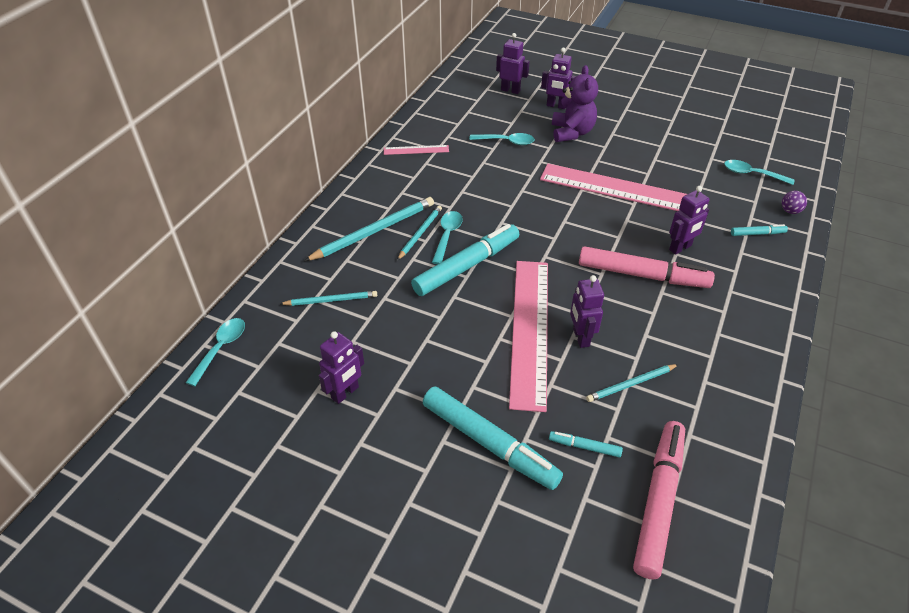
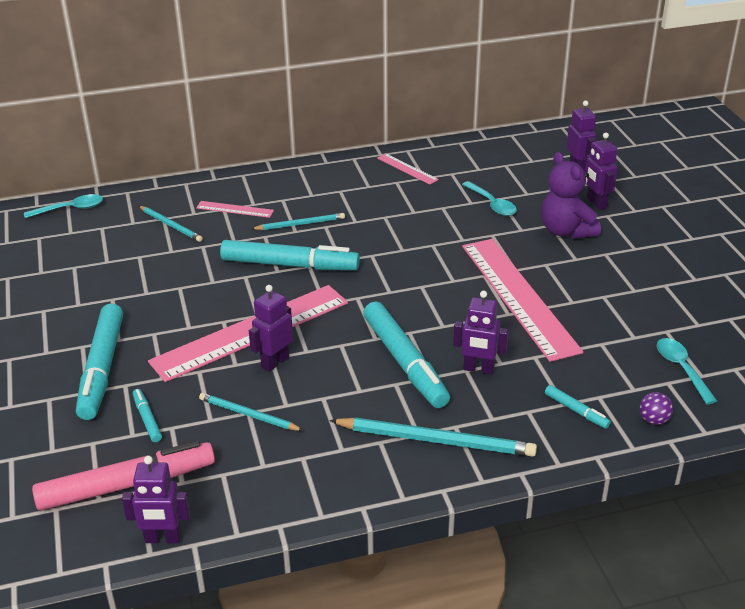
camera: 50 degrees right, 10 degrees down
(345, 393) = (84, 280): purple robot -> purple robot (163, 538)
(355, 255) = (235, 209): none -> pink ruler
(374, 231) = (273, 203): turquoise pencil -> turquoise pencil (436, 440)
(447, 236) = (315, 238): turquoise spoon -> none
(572, 133) = (566, 231): purple teddy bear -> purple teddy bear turned 105 degrees clockwise
(642, 275) = (405, 362): pink marker -> turquoise marker

